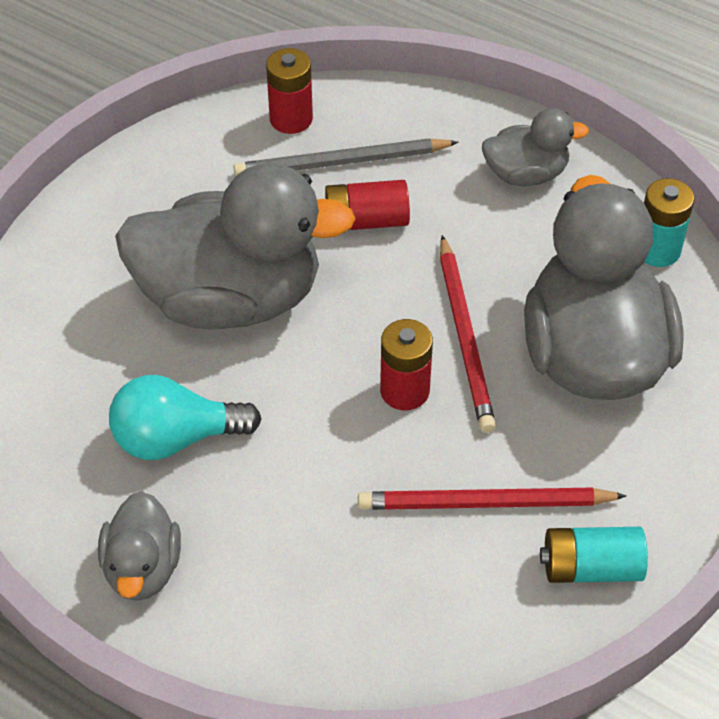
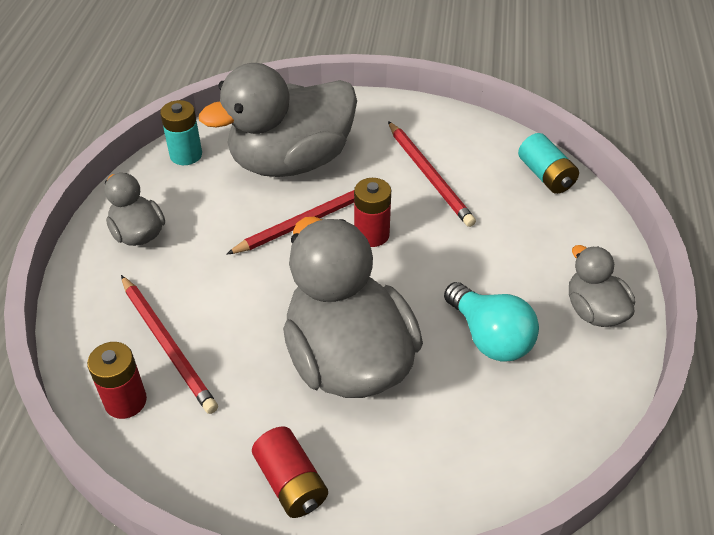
camera: 115 degrees left, 5 degrees down
(143, 568) = (594, 311): grey duck -> grey duck turned 90 degrees counterclockwise
(341, 162) = (168, 345): grey pencil -> red pencil
(366, 220) = (226, 307): red battery -> red battery (291, 482)
(591, 567) = (439, 127): turquoise battery -> turquoise battery (545, 175)

